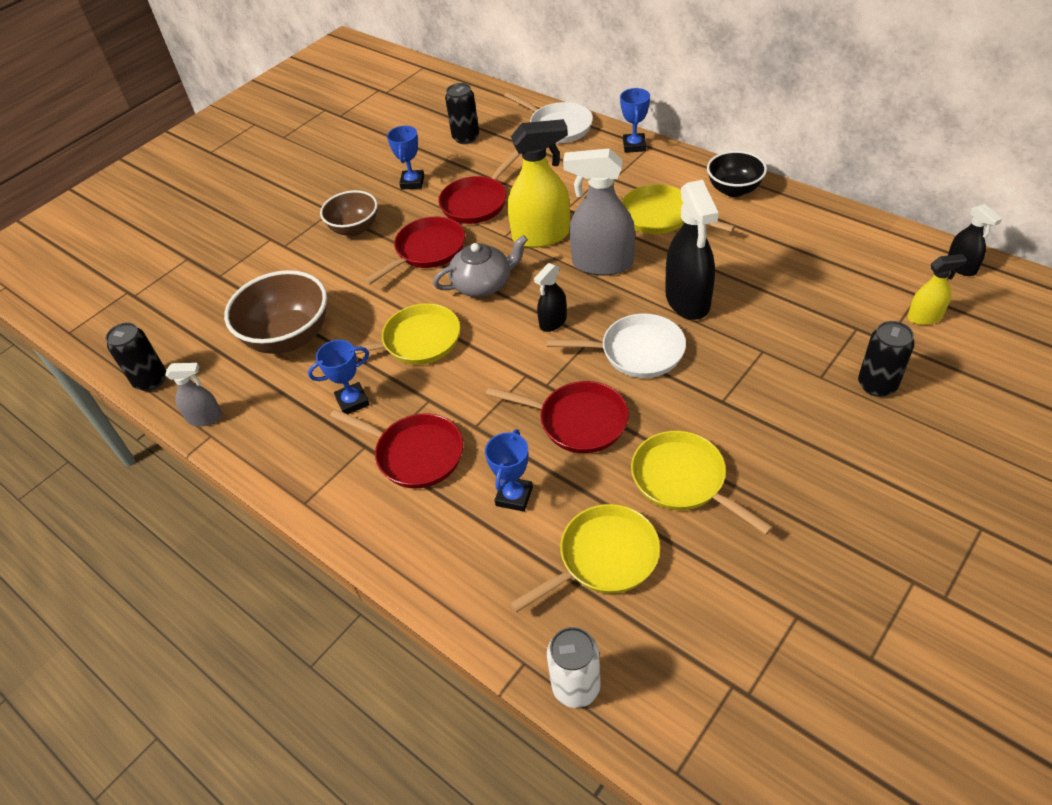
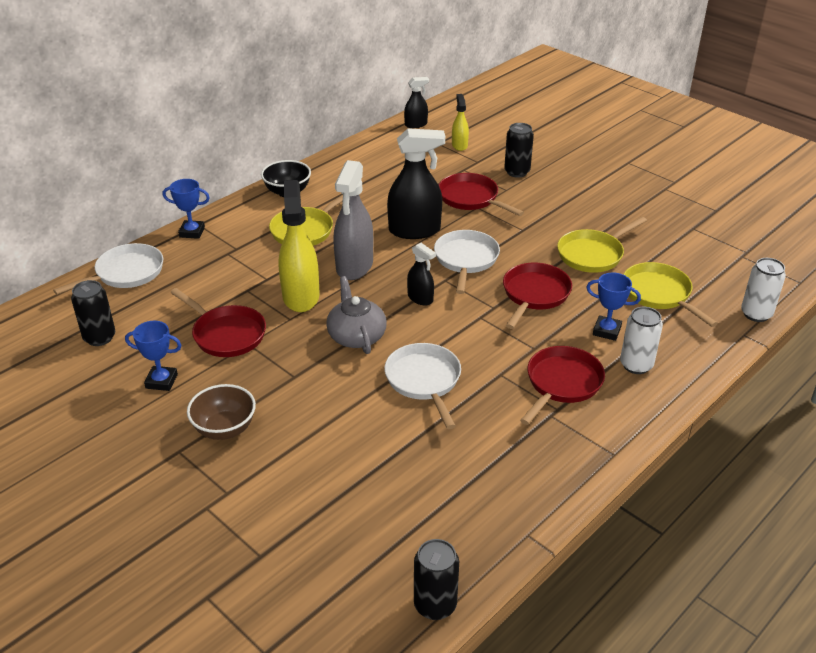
camera: 90 degrees left, 10 degrees down
(205, 418) = (502, 542): grey spray bottle -> none
(289, 337) = (393, 478): brown bowl -> none
(352, 401) = (495, 424): blue trophy -> none
(417, 342) = (424, 381): yellow pan -> white pan
(427, 251) = (291, 371): red pan -> red pan (471, 198)
(450, 527) = (636, 365): none -> white can

